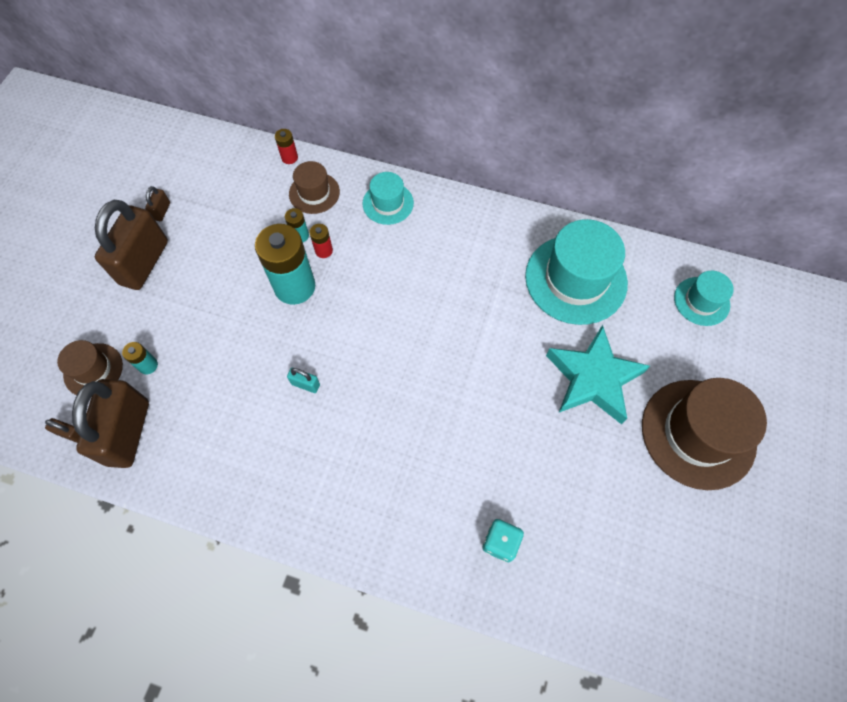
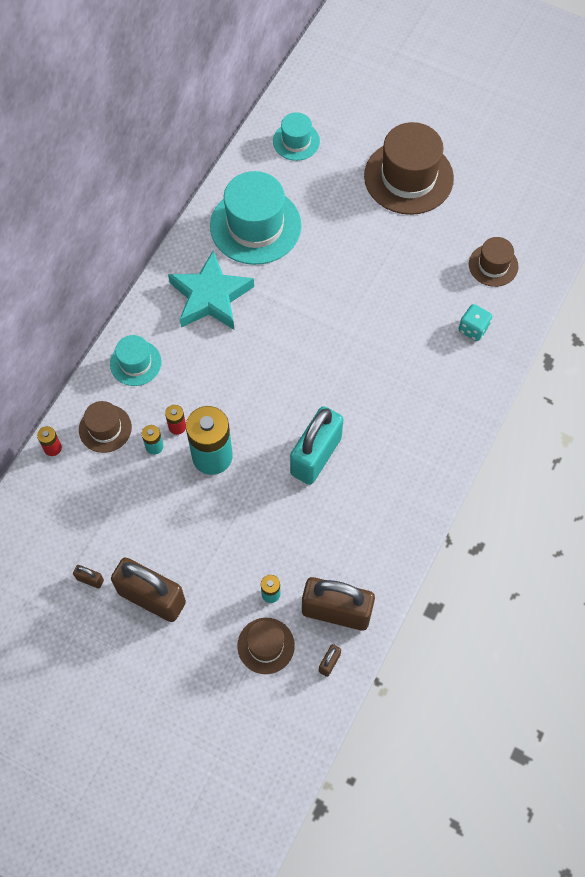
camera: 80 degrees left, 0 degrees up
(305, 384) = (316, 456): turquoise padlock -> turquoise padlock, size x2.47
(593, 378) = (350, 235): turquoise star -> turquoise star (210, 296)
(601, 558) = (493, 265): none -> brown hat

